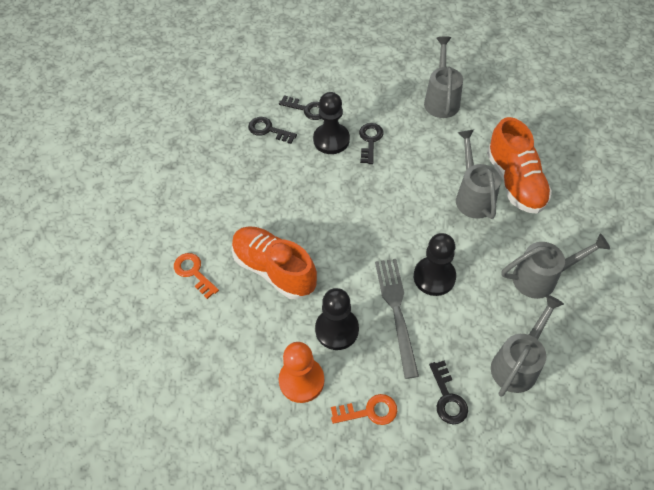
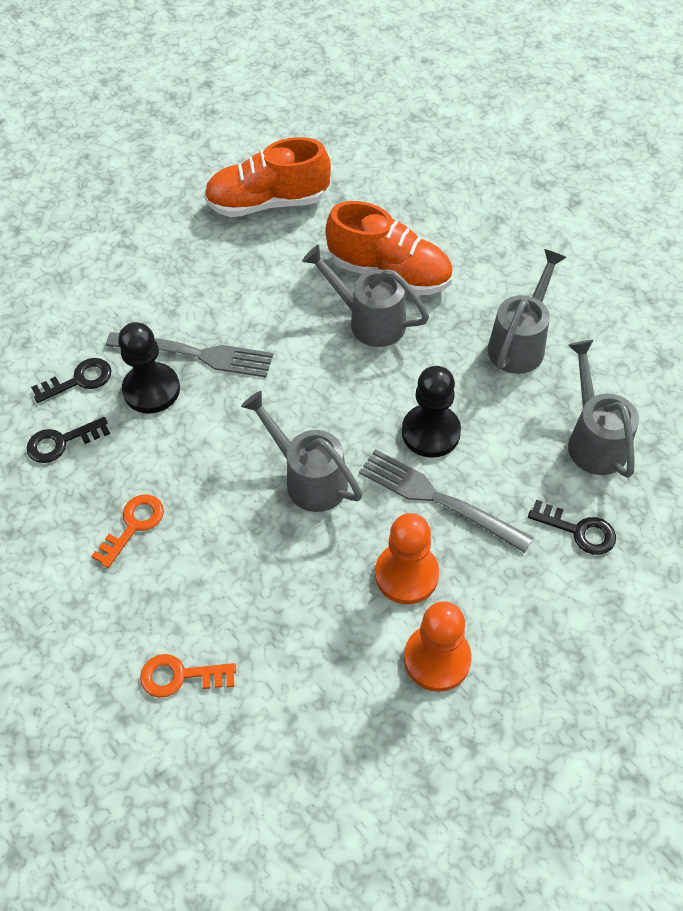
camera: 50 degrees left, 0 degrees up
(274, 269) = (266, 581): orange shoe -> orange shoe (268, 202)
(337, 329) = (406, 574): black pawn -> orange pawn
(369, 411) = (532, 617): orange key -> orange key (133, 525)
(370, 141) = (196, 354): black key -> grey fork
(441, 99) = (218, 249): grey watering can -> grey watering can (309, 478)

